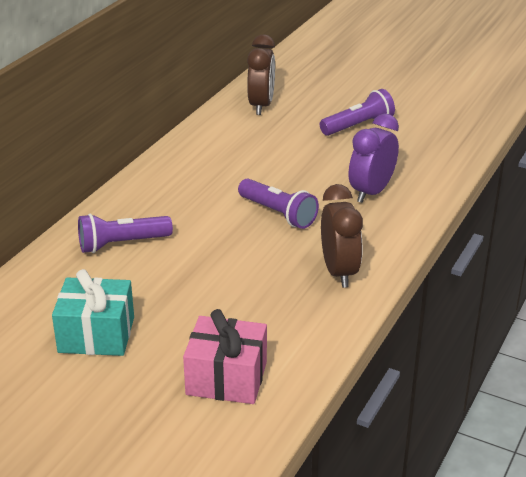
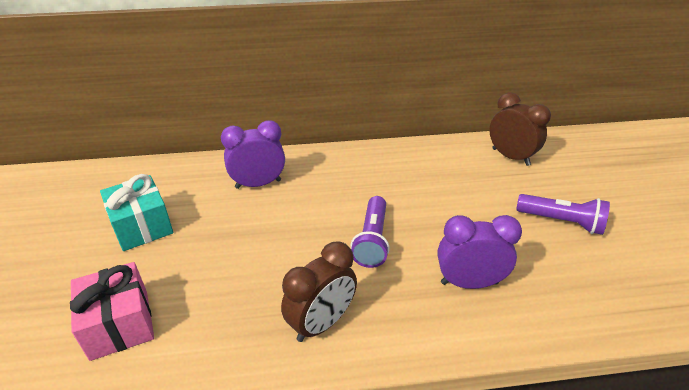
camera: 55 degrees right, 5 degrees up
(122, 244) = (258, 184): purple flashlight -> purple clock
(261, 106) = (510, 157): brown clock -> brown clock turned 105 degrees counterclockwise

